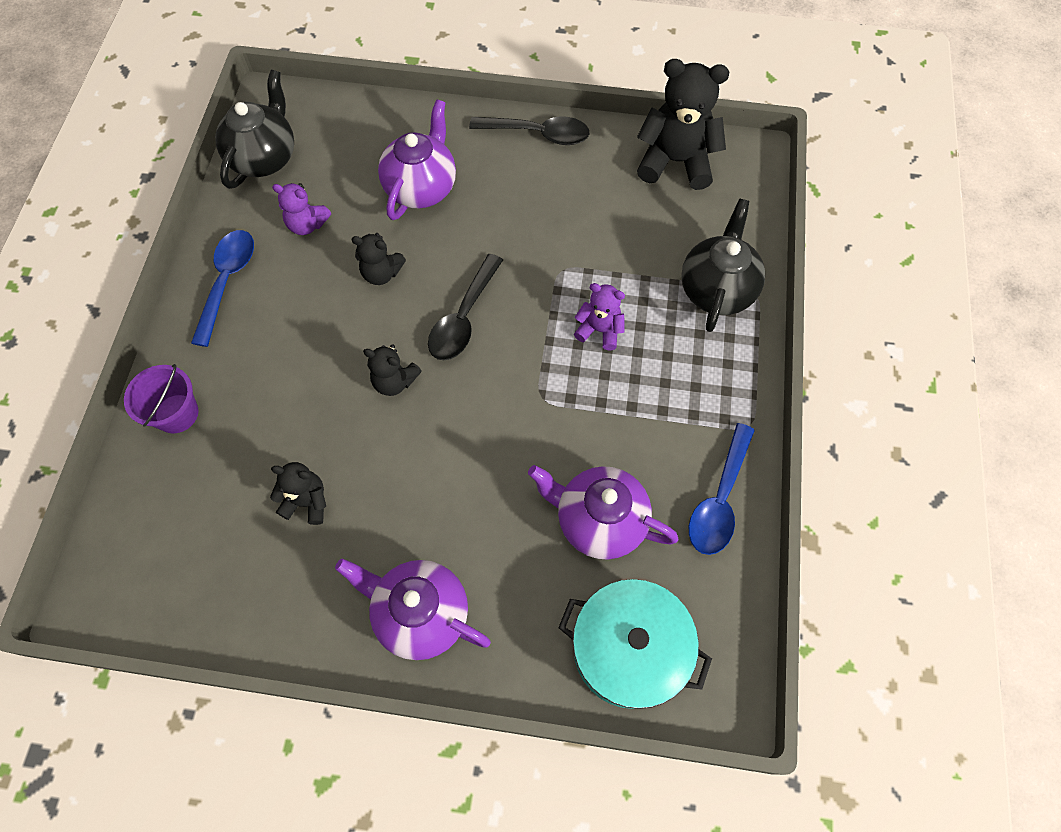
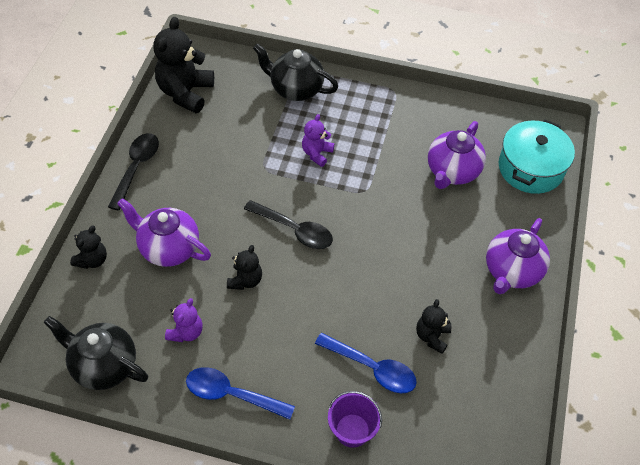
camera: 85 degrees left, 10 degrees down
(394, 381) = (341, 276): black teddy bear -> black teddy bear (92, 260)
(719, 499) = (441, 113): blue spoon -> blue spoon (372, 368)

